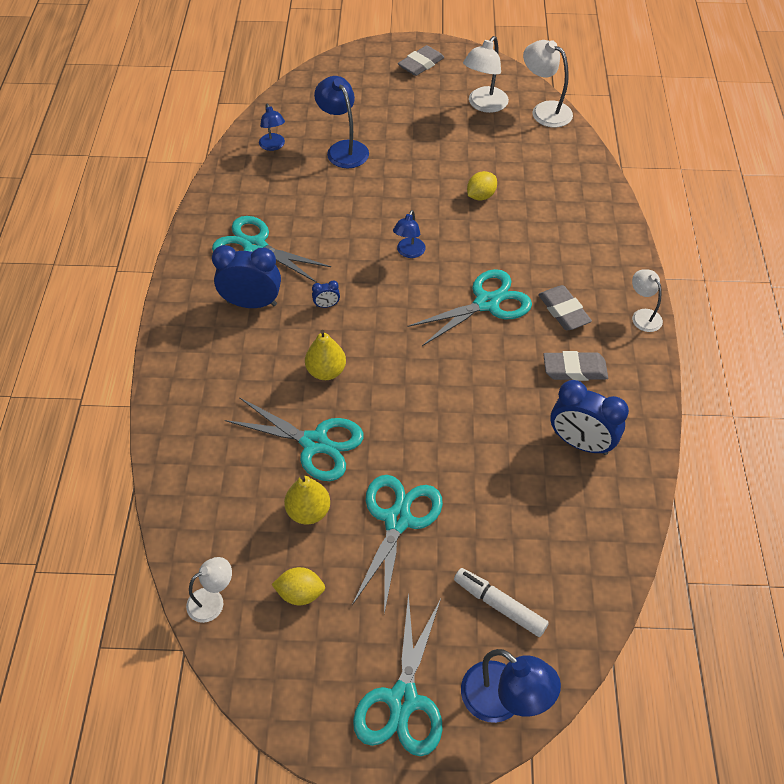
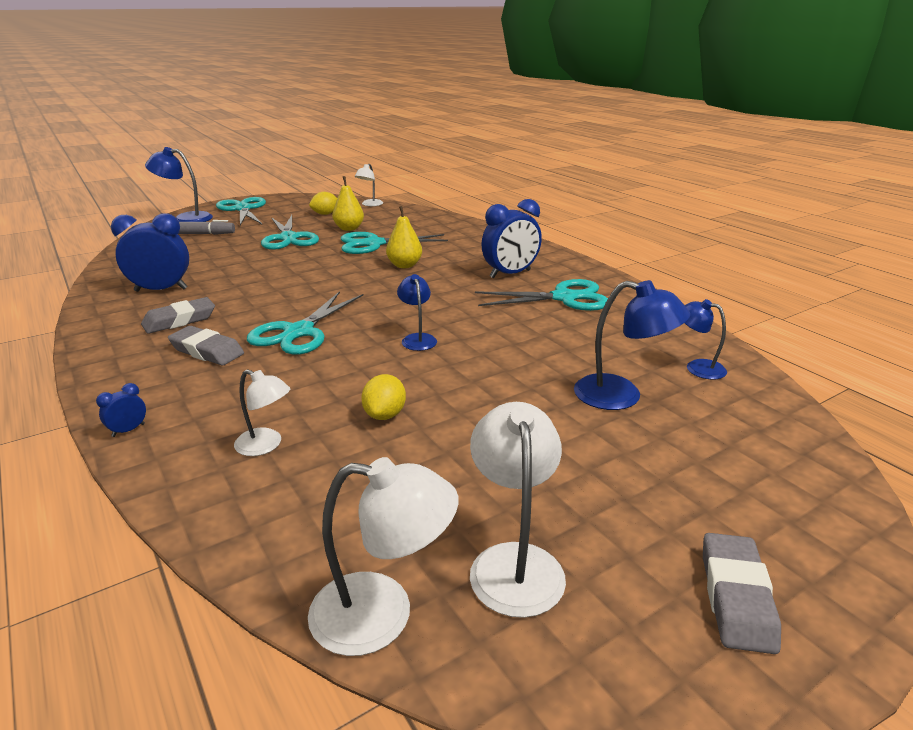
camera: 145 degrees right, 25 degrees down
(326, 305) = (449, 289): blue clock -> blue clock (128, 430)
(499, 605) = (201, 234): white marker -> grey marker
(643, 316) = (101, 376): white lamp -> white lamp (266, 445)

